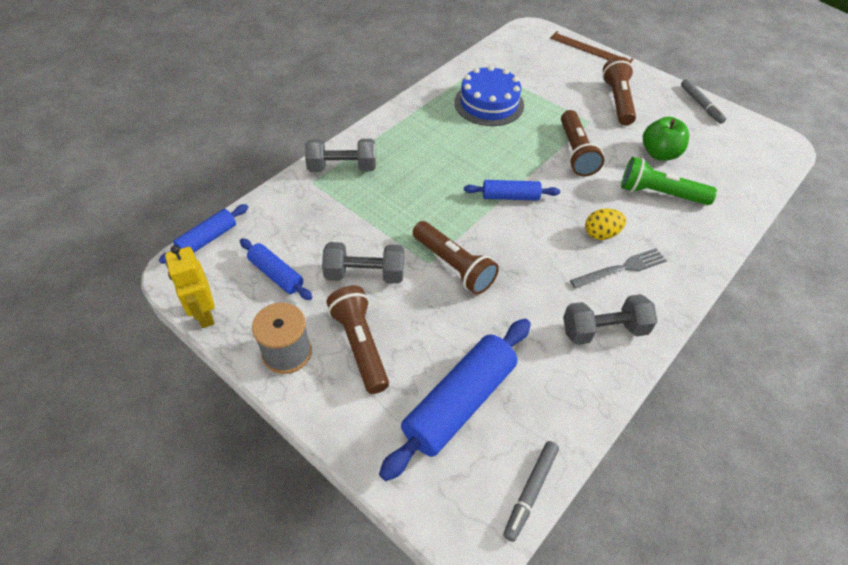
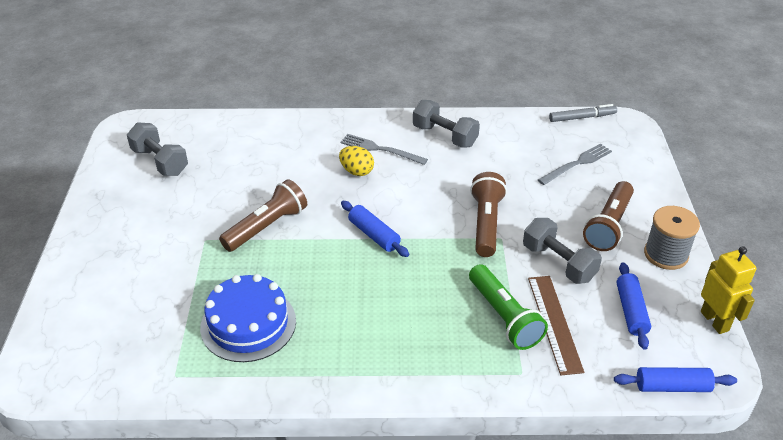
camera: 130 degrees left, 10 degrees down
(204, 314) = (715, 321): yellow robot -> yellow robot turned 45 degrees counterclockwise
(342, 167) = (476, 366): grey dumbbell -> grey dumbbell (160, 161)
(459, 402) = (577, 164): blue rolling pin -> grey fork
(590, 48) = (45, 302): brown ruler -> brown ruler (554, 323)
(617, 101) = (147, 237): brown flashlight -> none
(659, 154) = (214, 181): green apple -> none
(659, 194) = (272, 162): green flashlight -> green flashlight (504, 317)
(701, 105) = (103, 185): grey marker -> none

